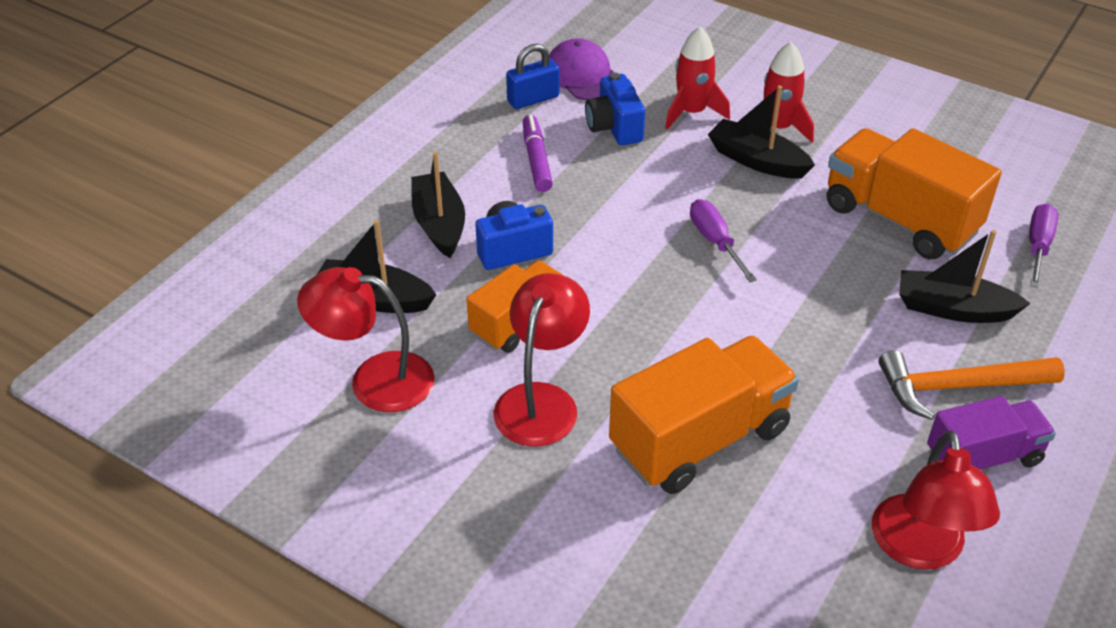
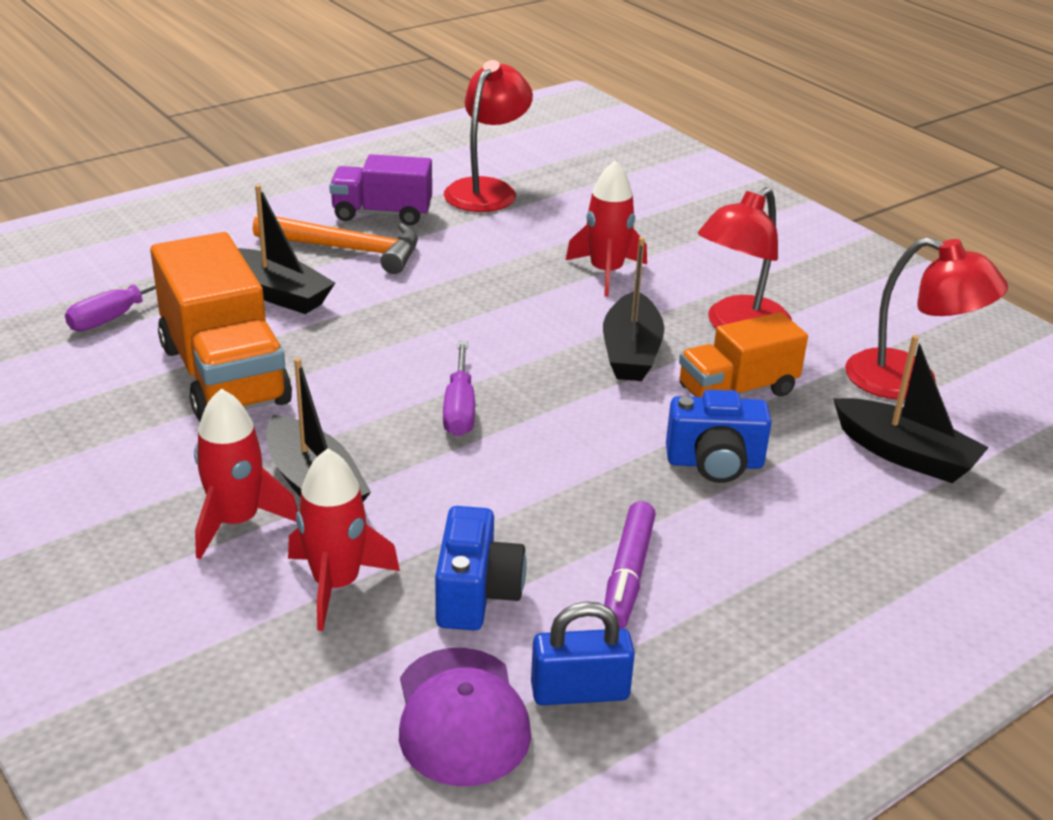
camera: 160 degrees left, 10 degrees down
(439, 224) = (804, 520): black boat -> black boat (631, 352)
(700, 439) = (606, 272): orange truck -> red rocket

